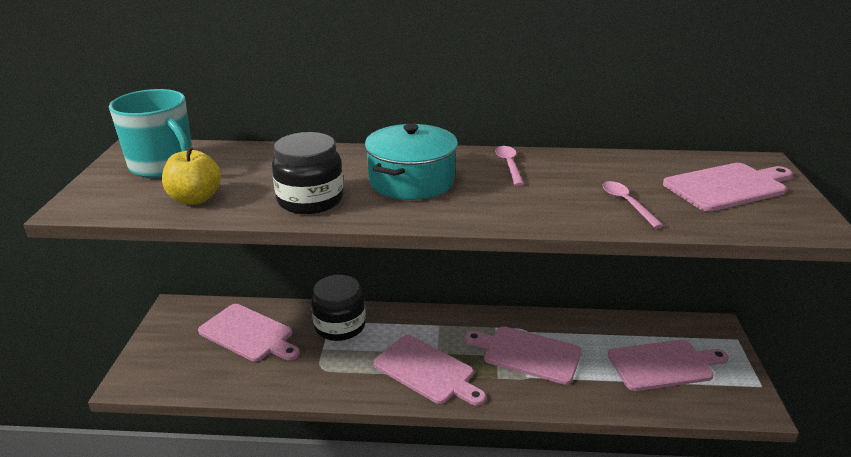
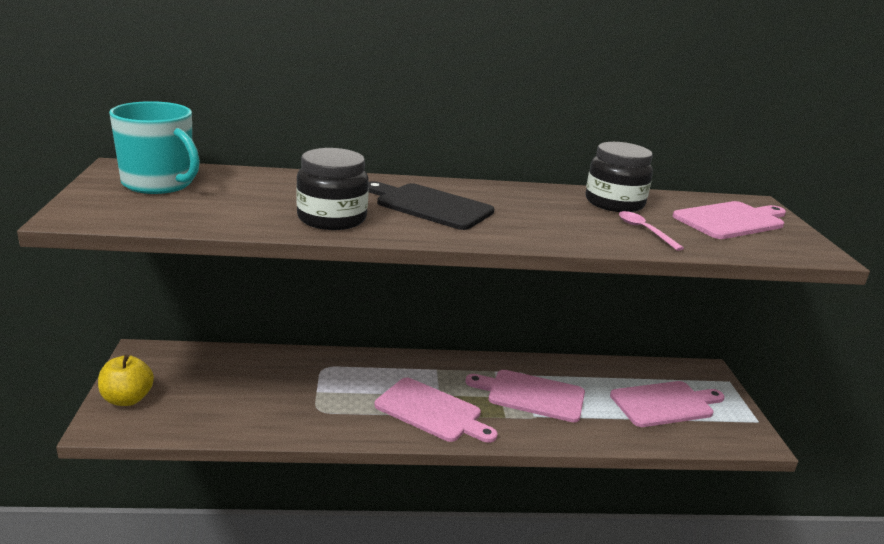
camera: 10 degrees left, 5 degrees down
(195, 199) = (207, 213): yellow apple -> yellow apple (127, 399)
(248, 334) = (231, 378): pink cutting board -> none
(340, 326) = (331, 370): black jar -> black jar (614, 203)
(411, 181) = (430, 206): turquoise pot -> black cutting board
(509, 165) = (522, 196): pink spoon -> none

